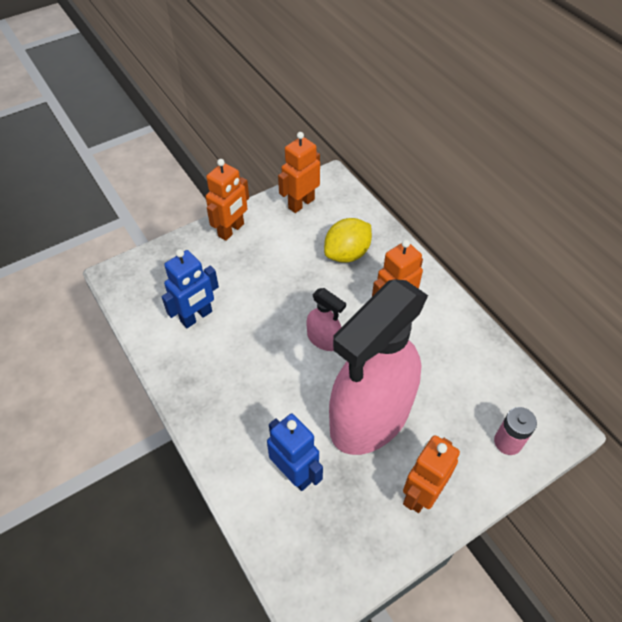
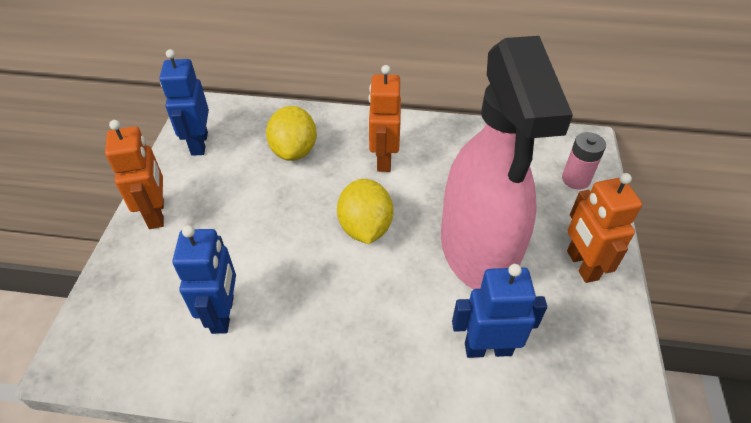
camera: 50 degrees left, 5 degrees down
(301, 203) = (199, 144): orange robot -> blue robot
(324, 339) = (365, 228): pink spray bottle -> yellow lemon

